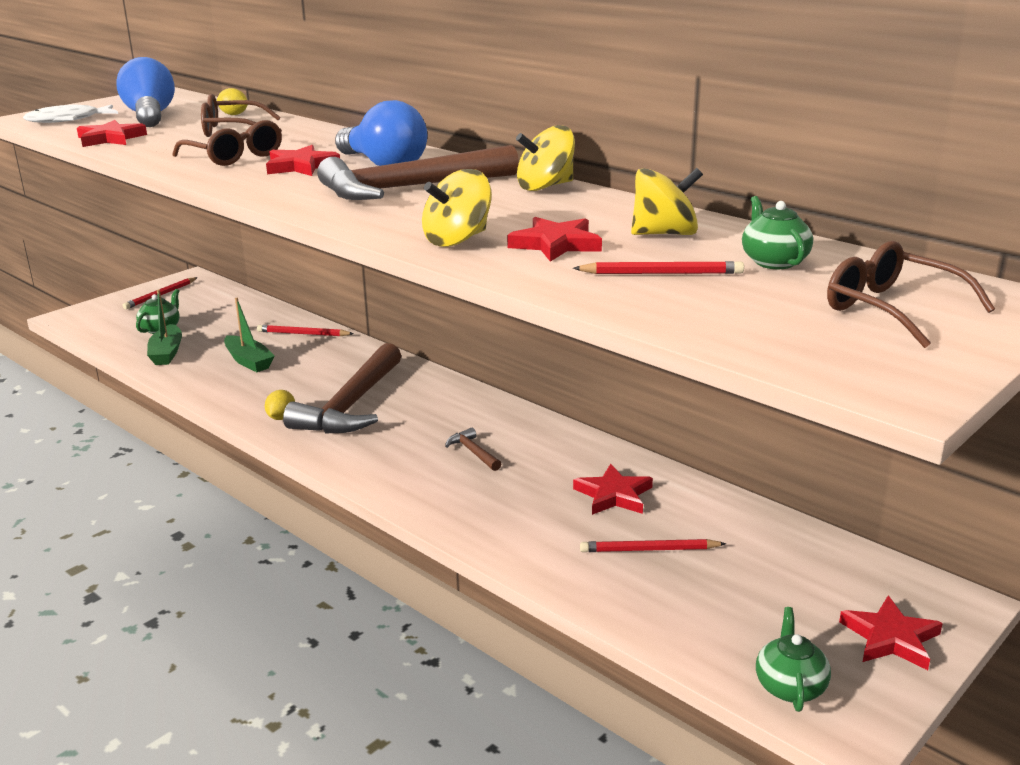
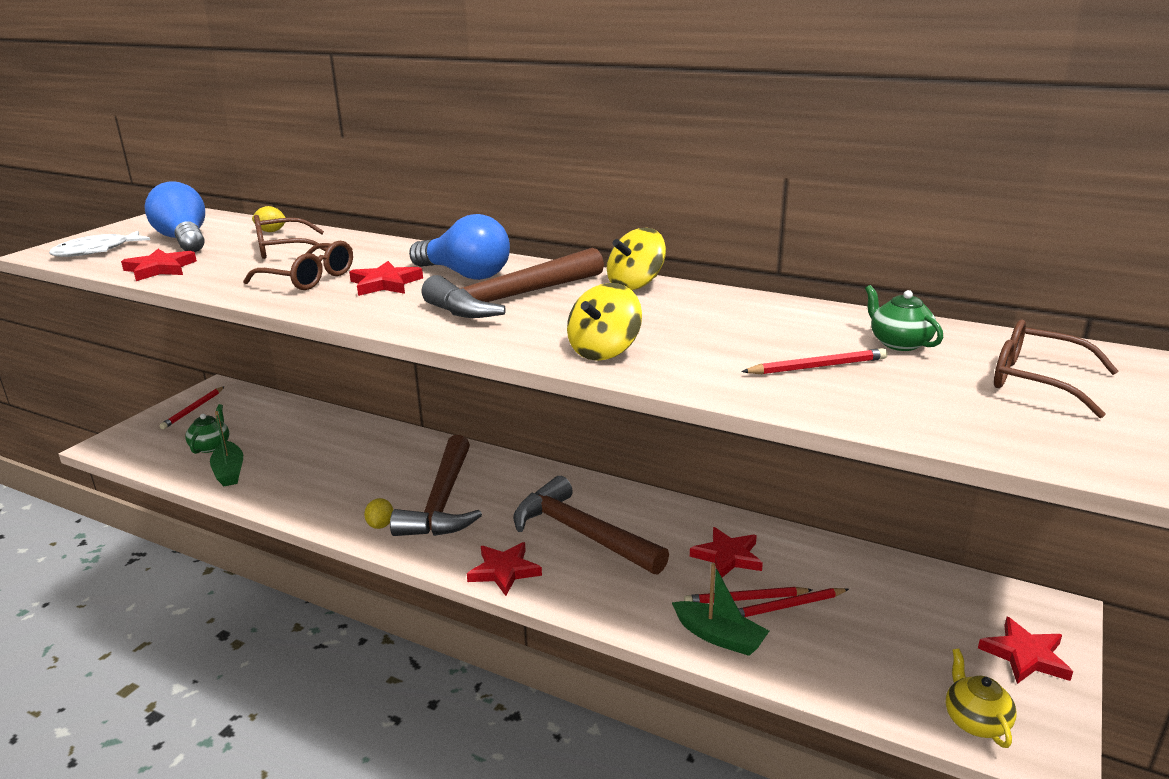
camera: 15 degrees left, 0 degrees up
(248, 361) = (318, 469): green boat -> green boat (719, 637)
(303, 334) = (359, 433): red pencil -> red pencil (745, 599)
(473, 452) = (581, 533): brown hammer -> brown hammer, size x2.46
(556, 244) = (698, 346): red star -> red star (504, 571)
(664, 234) = (783, 324): yellow spinning top -> none
(790, 686) = (975, 721): green teapot -> yellow teapot

